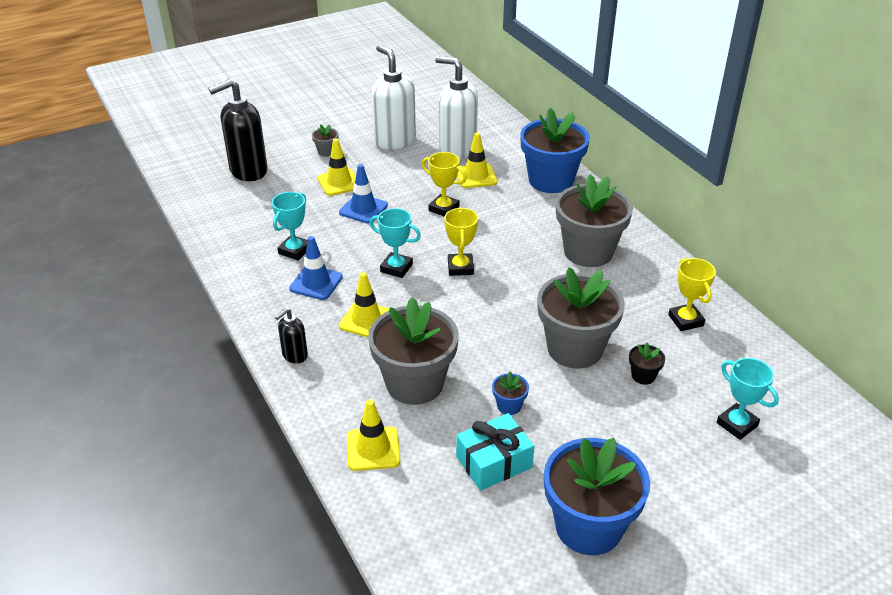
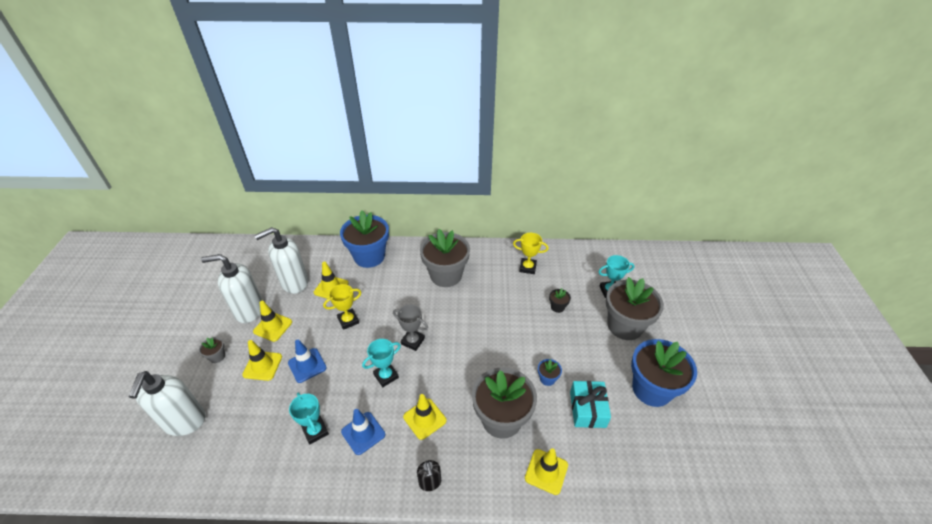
camera: 60 degrees left, 5 degrees up
(248, 171) = (184, 422): black soap dispenser -> white soap dispenser
(389, 165) = (273, 327): none -> yellow traffic cone
(460, 267) = (413, 341): yellow trophy -> grey trophy
(574, 349) = (520, 324): grey flower pot -> grey flower pot (625, 326)

